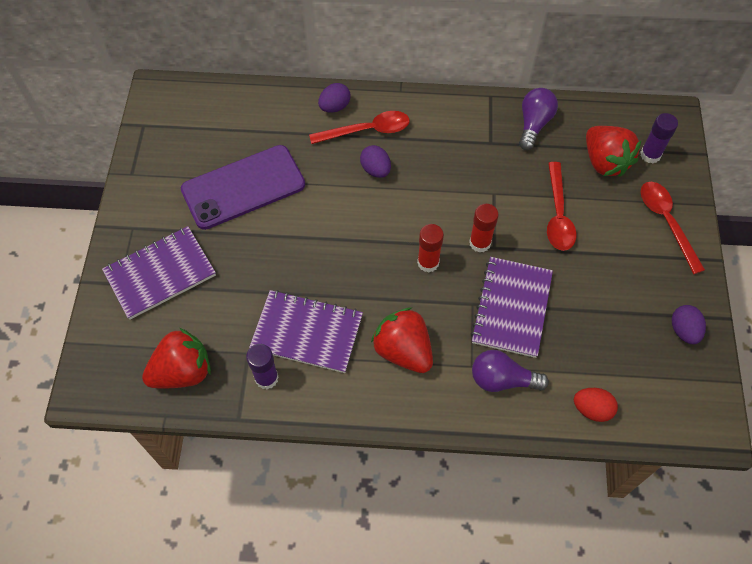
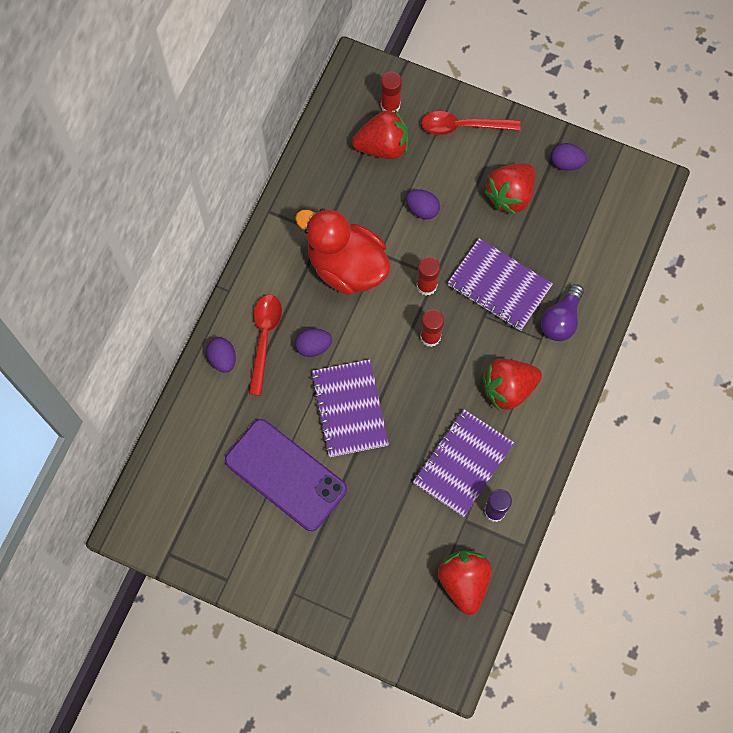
camera: 70 degrees left, 10 degrees up
(160, 274) = (355, 578): purple notebook -> purple notebook (349, 409)
(243, 187) = (285, 475): purple phone -> purple phone turned 45 degrees counterclockwise
(467, 171) = (346, 266): none -> red duck
(534, 124) = (317, 187): purple light bulb -> none
(558, 214) = (422, 209): red spoon -> purple egg
(592, 409) = (608, 263): red egg -> none
(616, 288) = (510, 195): none -> red strawberry
(650, 155) = (390, 106): purple glue stick -> red glue stick

